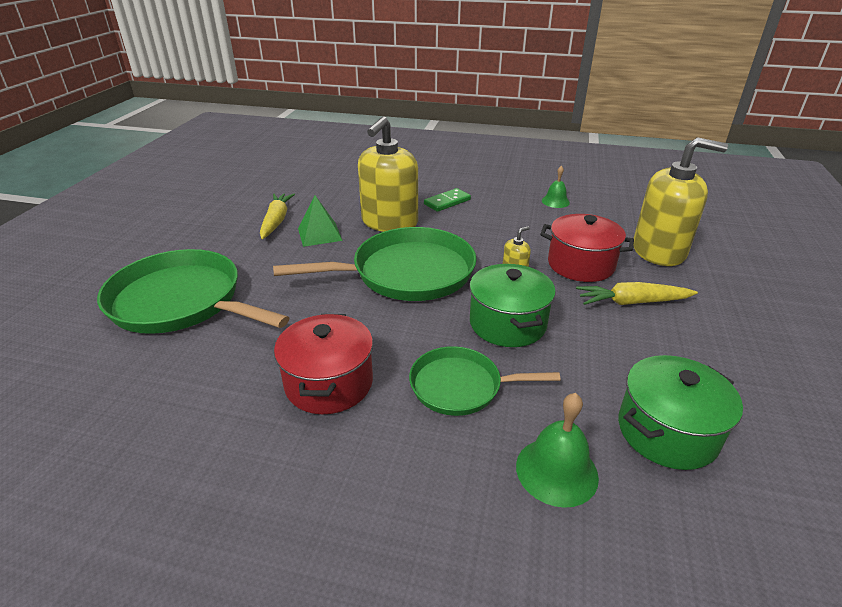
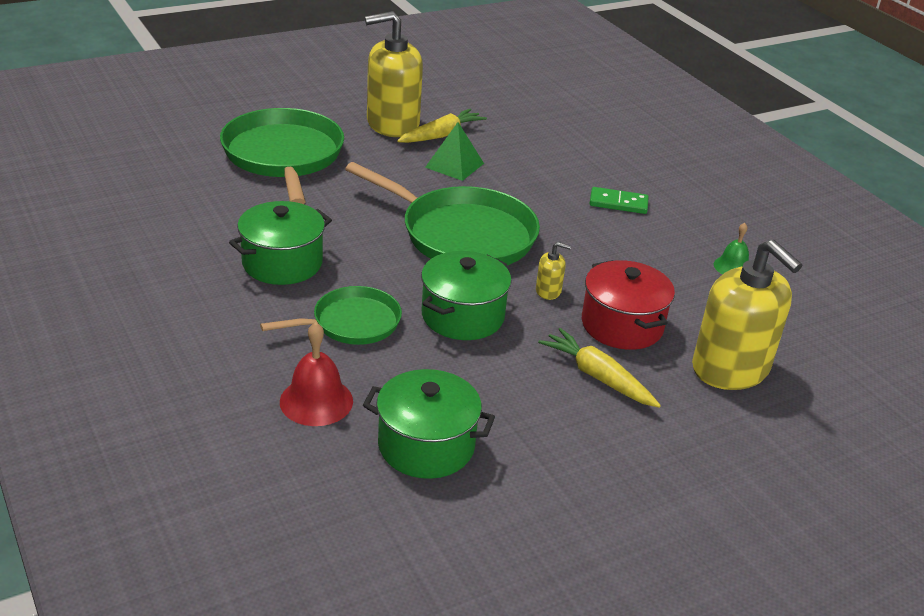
camera: 45 degrees right, 0 degrees up
(329, 383) = (282, 263): red pot -> green pot
(389, 222) = (528, 189): yellow soap dispenser -> yellow soap dispenser (392, 124)
(460, 386) = (352, 323): green pan -> green pan turned 105 degrees clockwise
(556, 471) = (316, 401): green bell -> red bell

